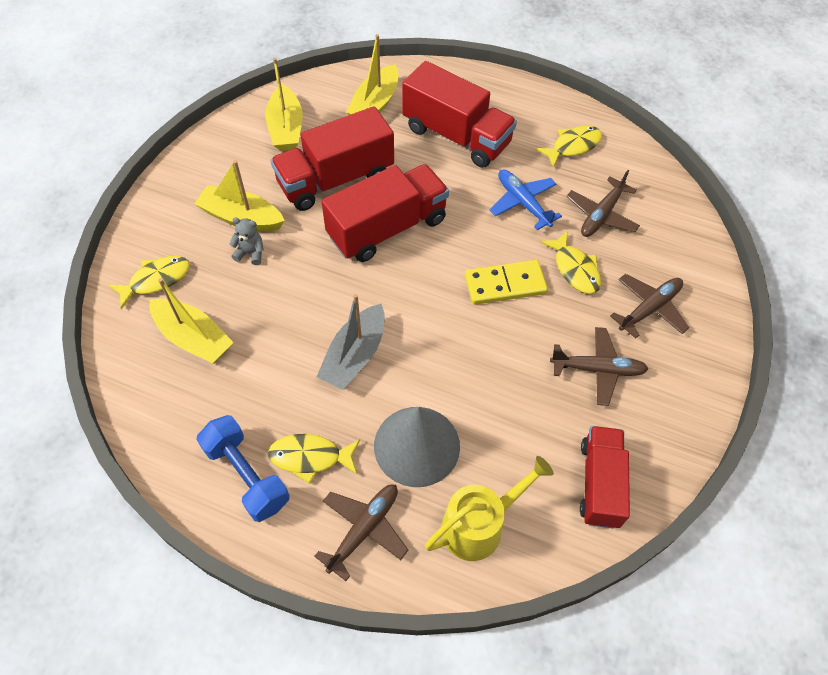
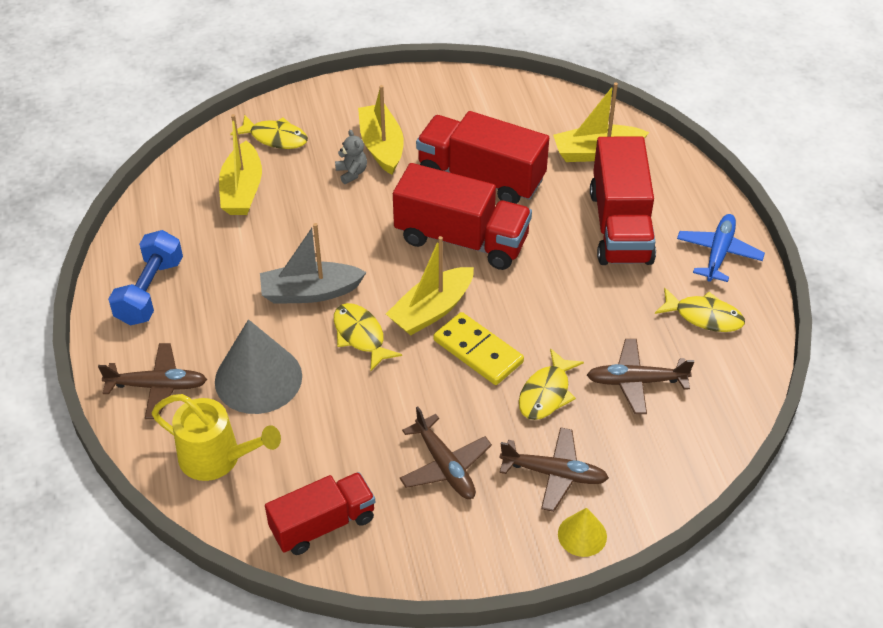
camera: 55 degrees right, 10 degrees down
(286, 128) = (504, 115): yellow boat -> yellow boat (432, 310)
(310, 457) = (194, 319): yellow fish -> yellow fish (361, 336)
(523, 203) = (588, 315): blue plane -> blue plane (718, 253)
(712, 325) = (582, 535): none -> yellow cone

